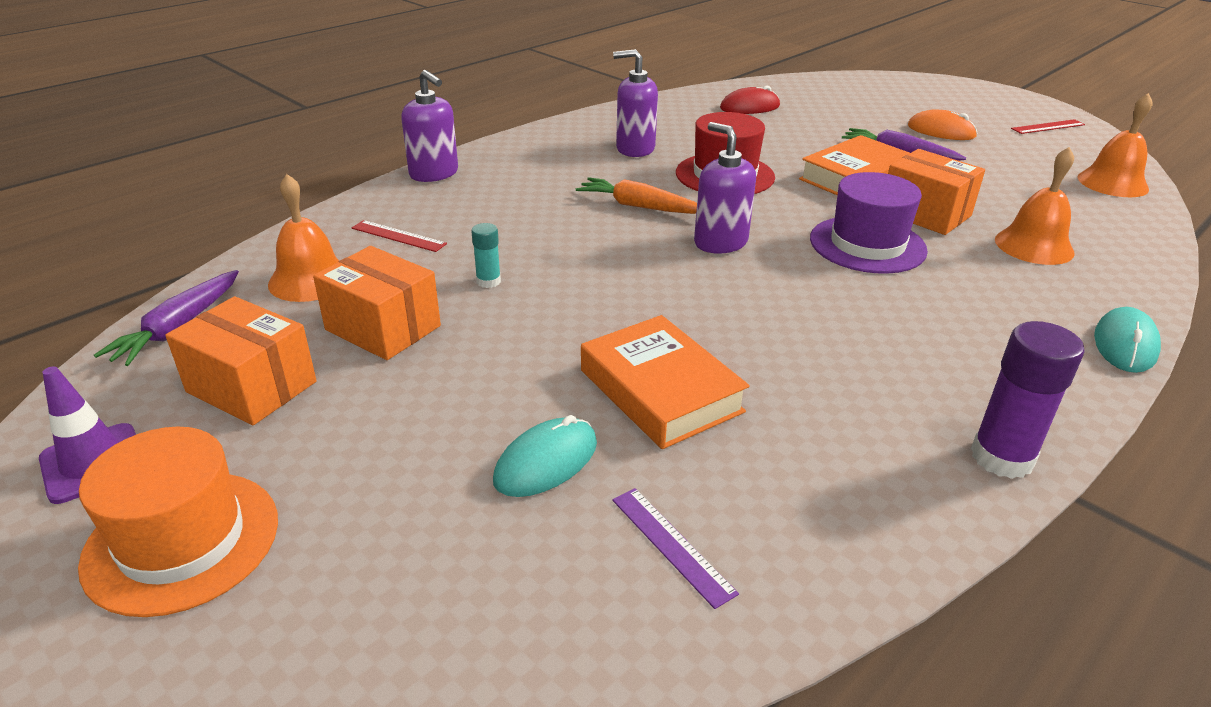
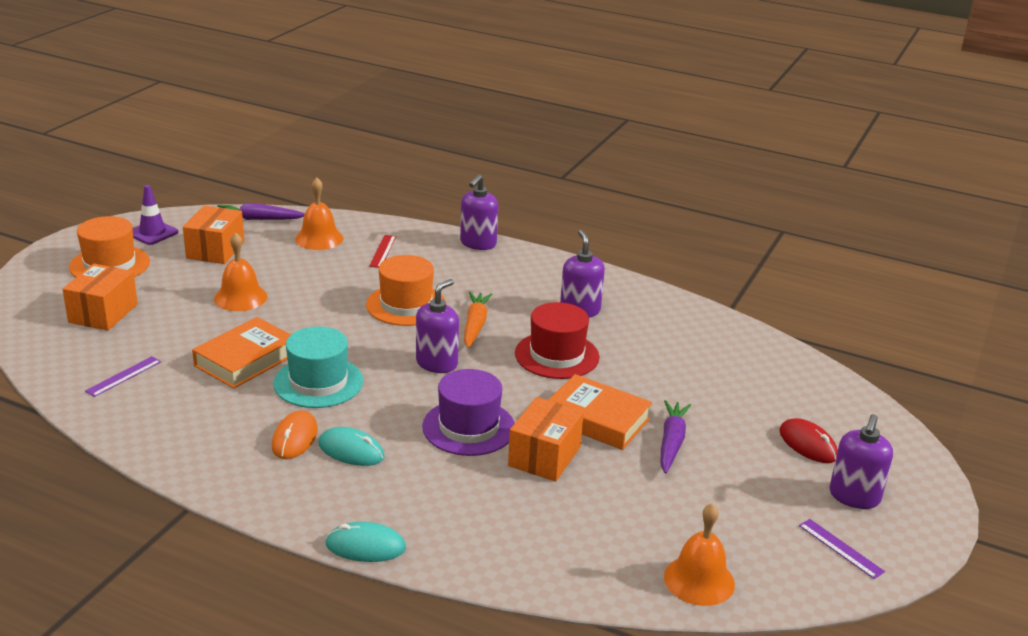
camera: 70 degrees right, 5 degrees down
(383, 328) = (278, 269): orange box -> orange box (103, 313)
(488, 281) = (341, 289): turquoise glue stick -> none
(546, 462) = (176, 335): turquoise mouse -> turquoise mouse (351, 450)
(564, 241) = (406, 305): none -> orange hat
(745, 332) = (318, 382): none -> turquoise hat
(749, 107) = (725, 355): red mouse -> red mouse (808, 444)
(941, 131) = (758, 470): orange mouse -> orange mouse (295, 438)
(975, 109) = (854, 497): none -> purple soap dispenser
(1002, 457) = (213, 479): purple glue stick -> none
(1034, 246) = (514, 514): orange bell -> orange bell (240, 297)
(1047, 127) = (841, 548): red ruler -> purple ruler

